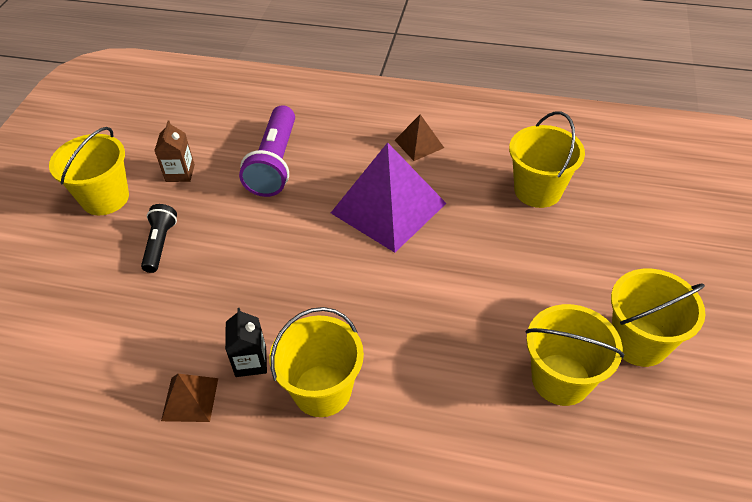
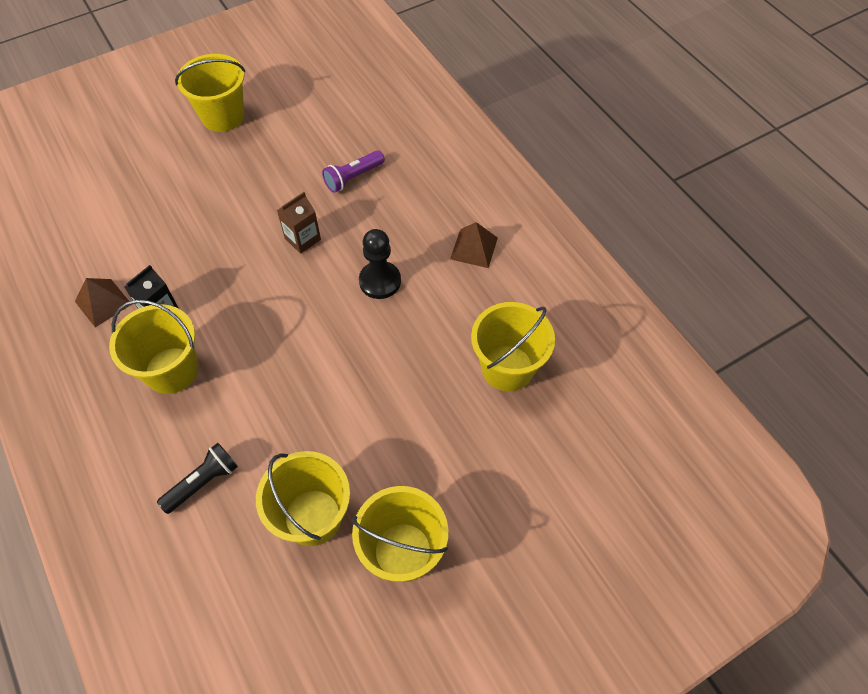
camera: 45 degrees right, 10 degrees up
(160, 244) = (212, 179): black flashlight -> black flashlight (203, 482)
(180, 173) = (286, 134): brown carton -> brown carton (302, 239)
(275, 163) = (353, 178): purple flashlight -> purple flashlight, size x0.57
(388, 208) = (380, 281): purple pyramid -> black pawn

